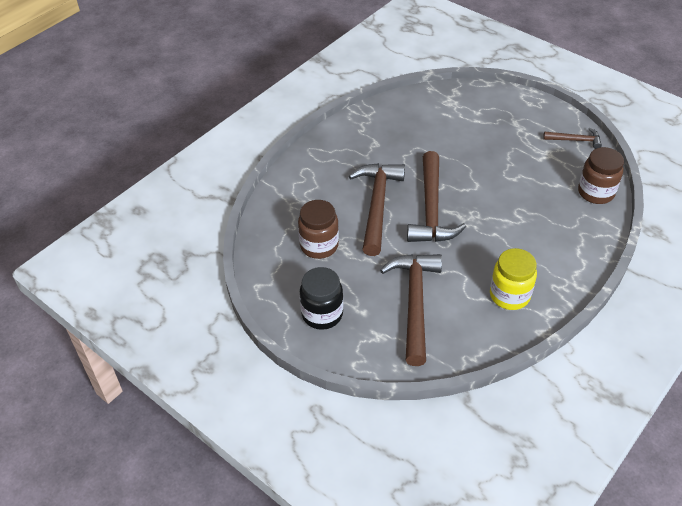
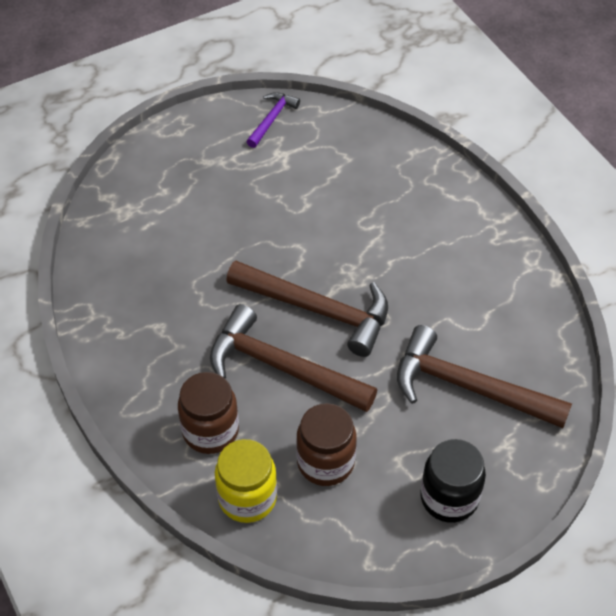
camera: 70 degrees left, 5 degrees up
(509, 295) = (492, 287): yellow jar -> yellow jar (247, 498)
(575, 140) = (272, 119): brown hammer -> purple hammer
(596, 192) = (368, 140): brown jar -> brown jar (210, 431)

